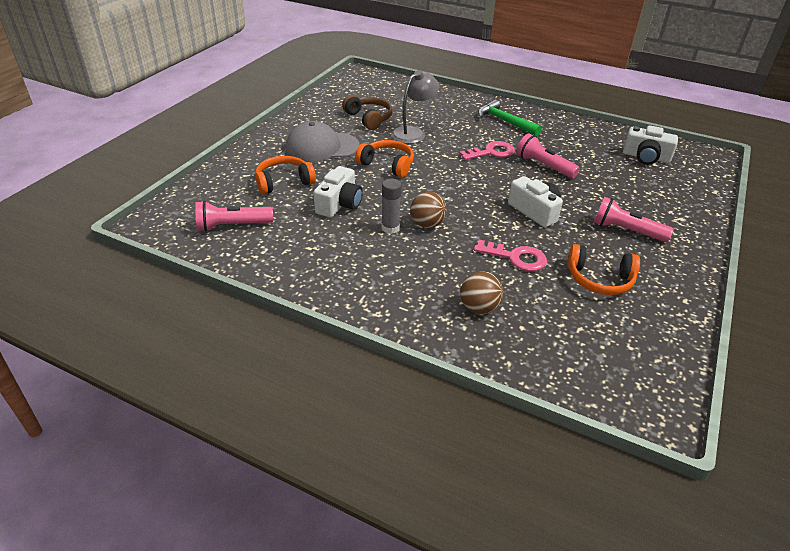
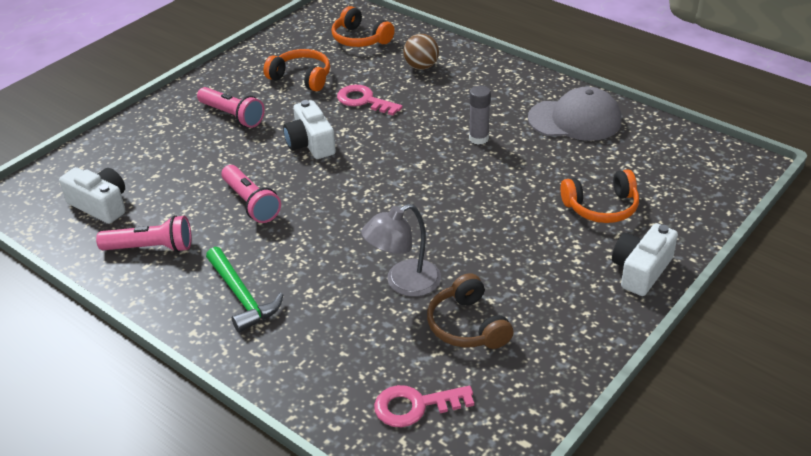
camera: 165 degrees left, 0 degrees up
(232, 226) = (652, 155): pink flashlight -> pink flashlight (150, 248)
(322, 147) = (550, 265): grey cap -> grey cap (575, 120)
(339, 204) = (531, 171): white camera -> white camera (641, 270)
(387, 165) = (460, 223): orange headphones -> orange headphones (360, 39)
(427, 224) = (437, 139): brown ball -> none
(491, 152) = (305, 233): pink key -> pink key (415, 406)

